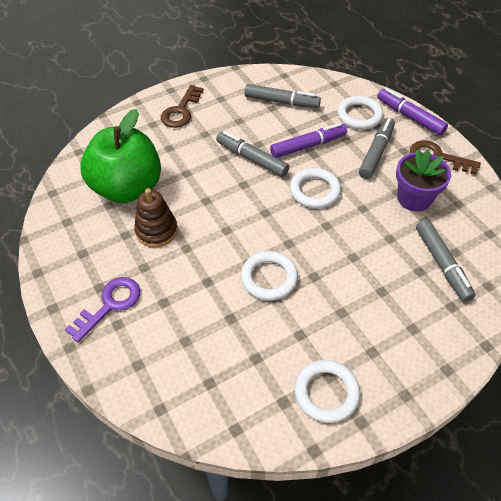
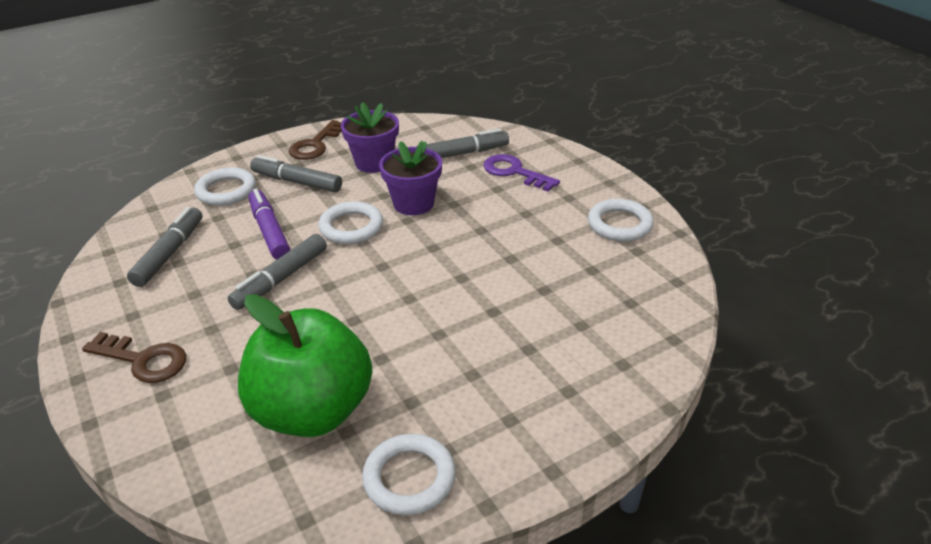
camera: 90 degrees left, 15 degrees down
(109, 305) = (539, 403): purple key -> purple key (515, 172)
(156, 231) = (406, 366): brown stacking toy -> none
(269, 278) = (485, 261): white ring -> white ring (409, 478)
(351, 228) = (413, 203): none -> purple flower pot
(410, 117) = (242, 157): purple marker -> none

